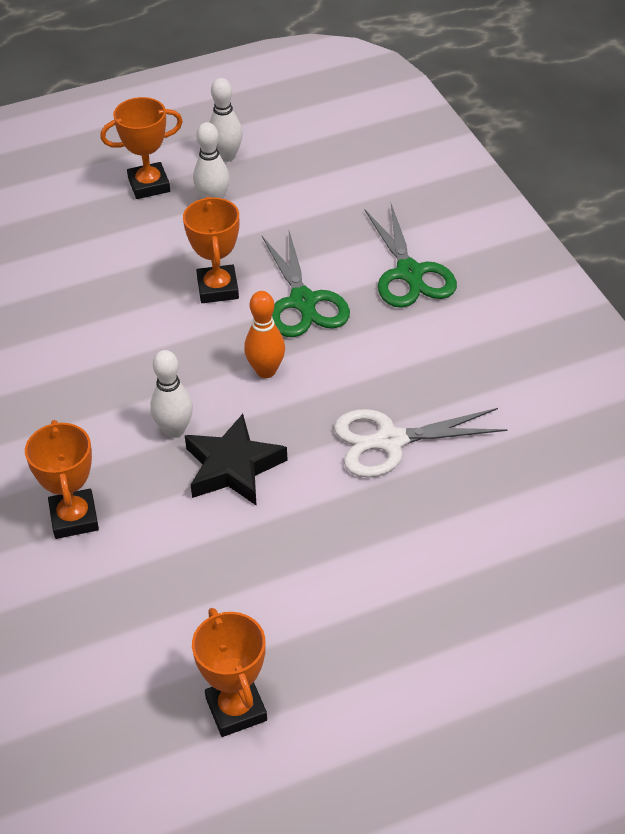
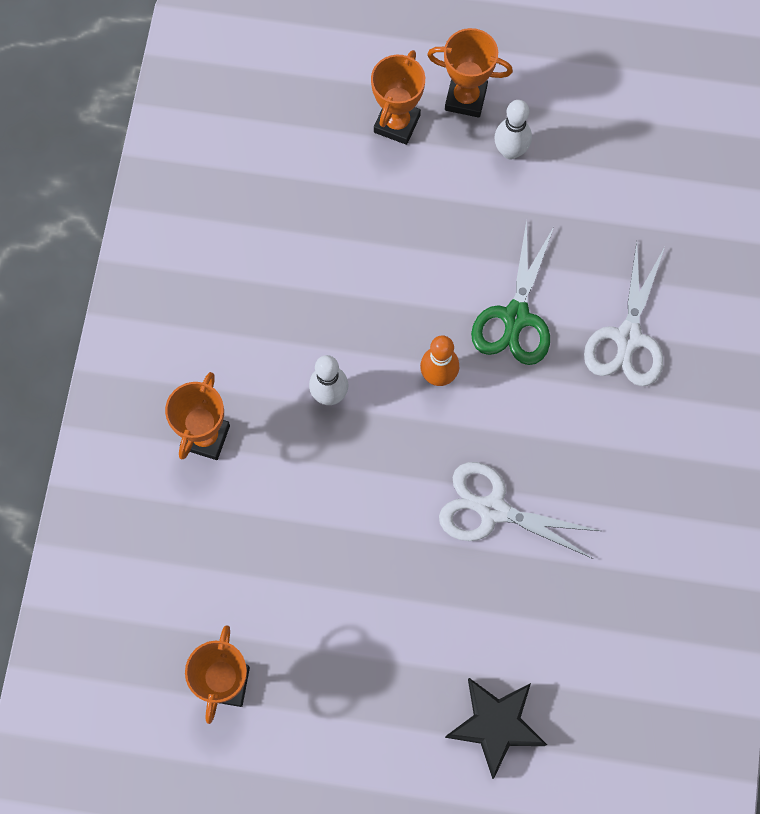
camera: 30 degrees right, 25 degrees up
(218, 288) = (453, 259): orange trophy -> orange trophy (397, 124)
(226, 156) = (555, 100): white bowling pin -> none
(233, 467) = (353, 460): black star -> black star (496, 725)
(409, 273) = (628, 338): green scissors -> white scissors

